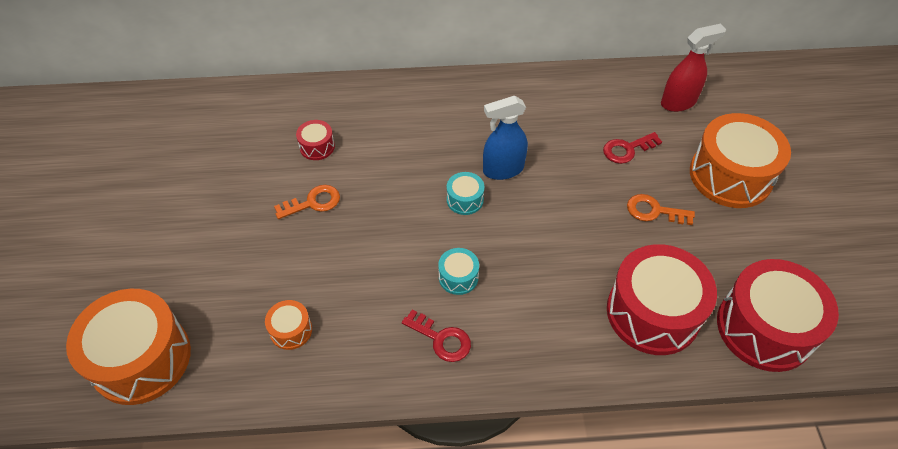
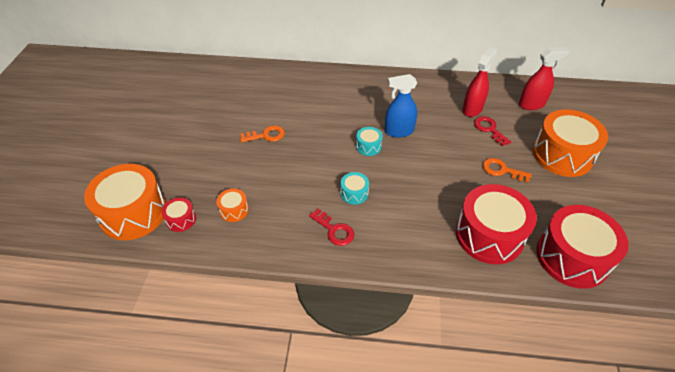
camera: 10 degrees right, 5 degrees down
(317, 147) = (276, 103): red drum -> red drum (181, 219)
(599, 120) = (472, 109): none -> red spray bottle
(627, 149) = (489, 129): red key -> red key turned 75 degrees clockwise

